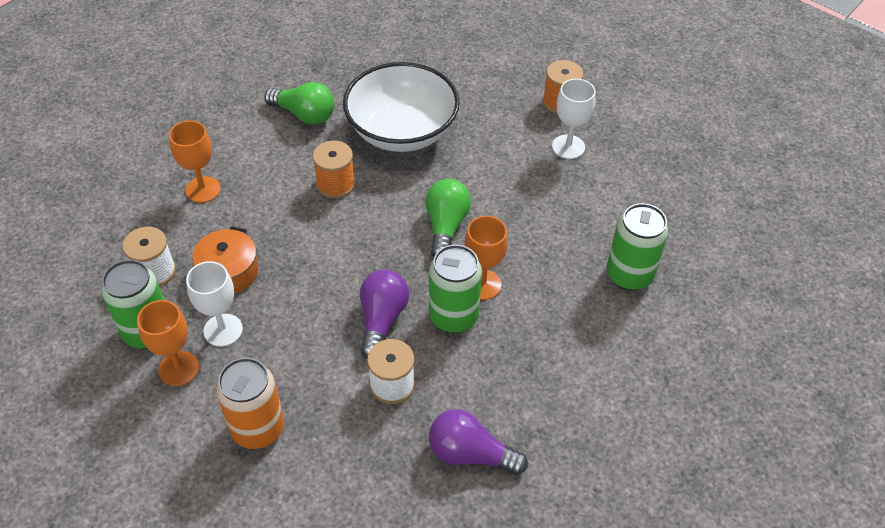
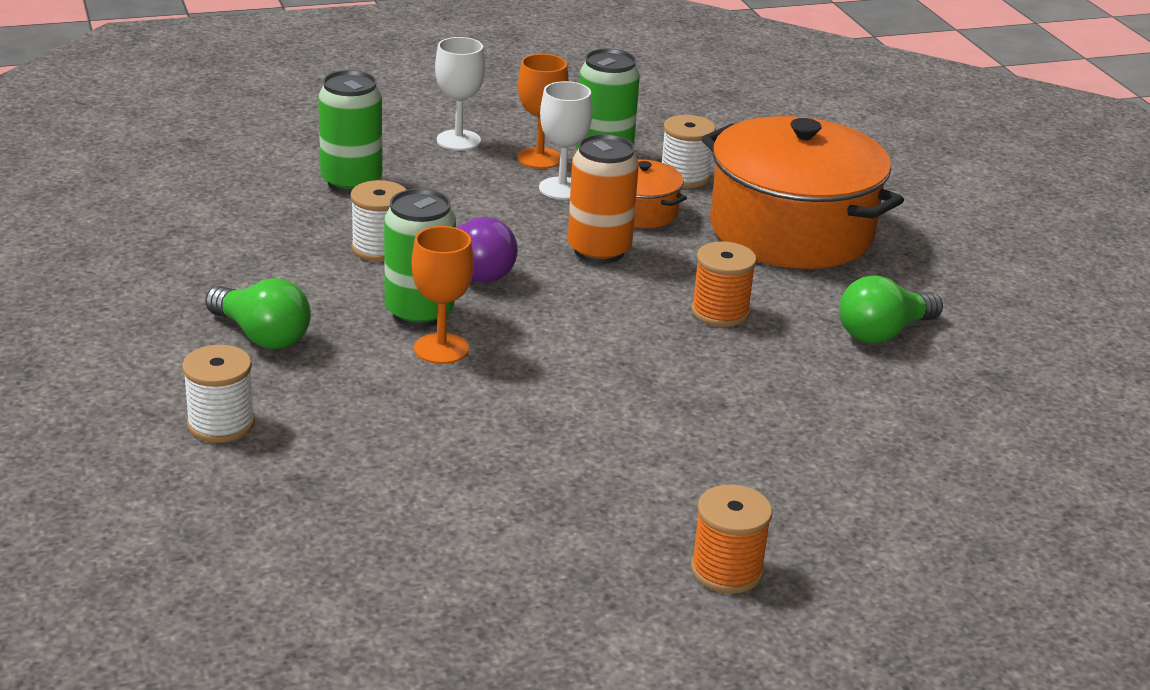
camera: 120 degrees right, 20 degrees down
(203, 189) = (791, 231): orange goblet -> orange pot
(258, 428) = (421, 173): orange can -> orange can (599, 251)
(402, 131) = (782, 394): white bowl -> none
(446, 226) = (564, 360): green light bulb -> green light bulb (262, 335)
(470, 453) = (244, 259): purple light bulb -> none
(568, 147) = (613, 528): white goblet -> white goblet (458, 140)
(629, 275) = (320, 462): green can -> green can (351, 182)
(642, 338) = (221, 424): none -> white spool

